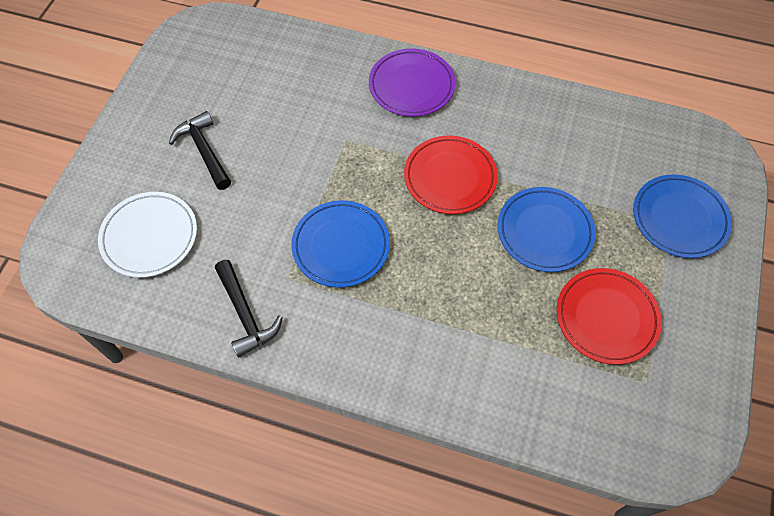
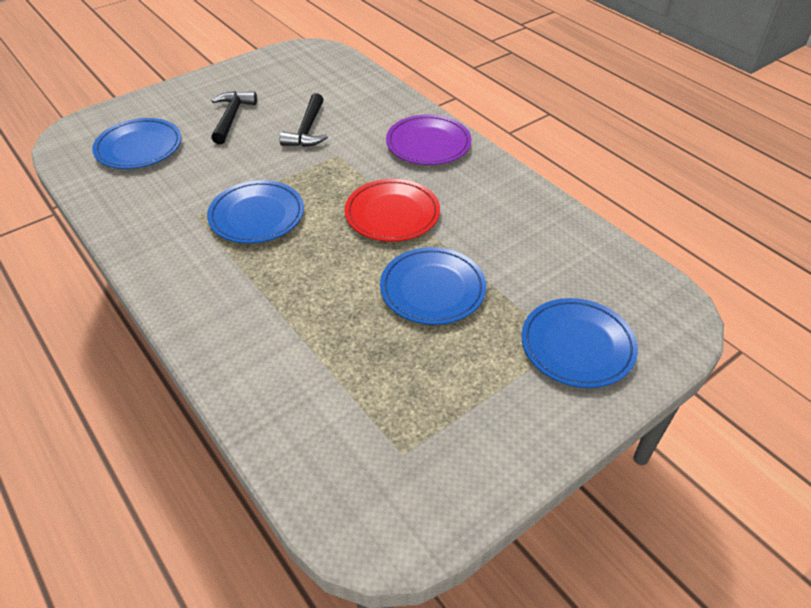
camera: 35 degrees right, 15 degrees down
(150, 237) = (139, 148): white plate -> blue plate
(245, 314) = (142, 222): black hammer -> black hammer (307, 130)
(606, 317) = (419, 382): red plate -> none

